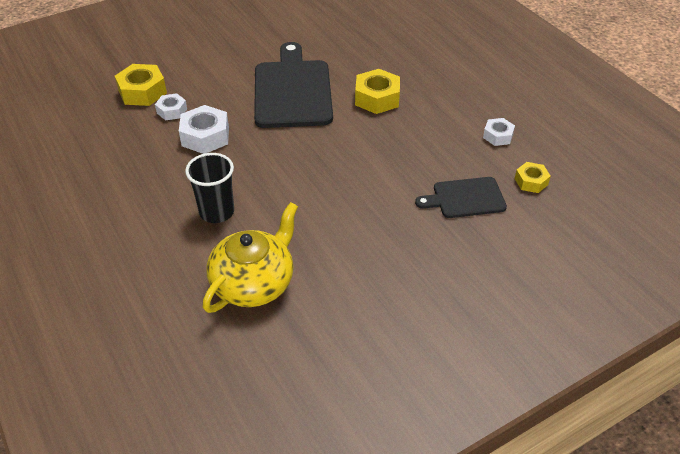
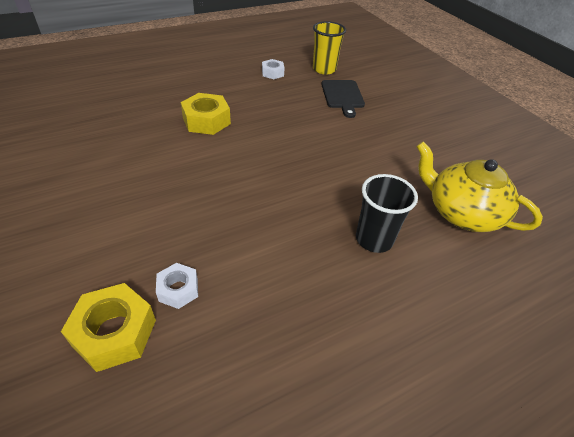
camera: 90 degrees left, 0 degrees up
(205, 136) = (242, 251): white nut -> none
(292, 90) = (173, 174): black cutting board -> none
(531, 181) = (324, 69): yellow nut -> yellow cup

